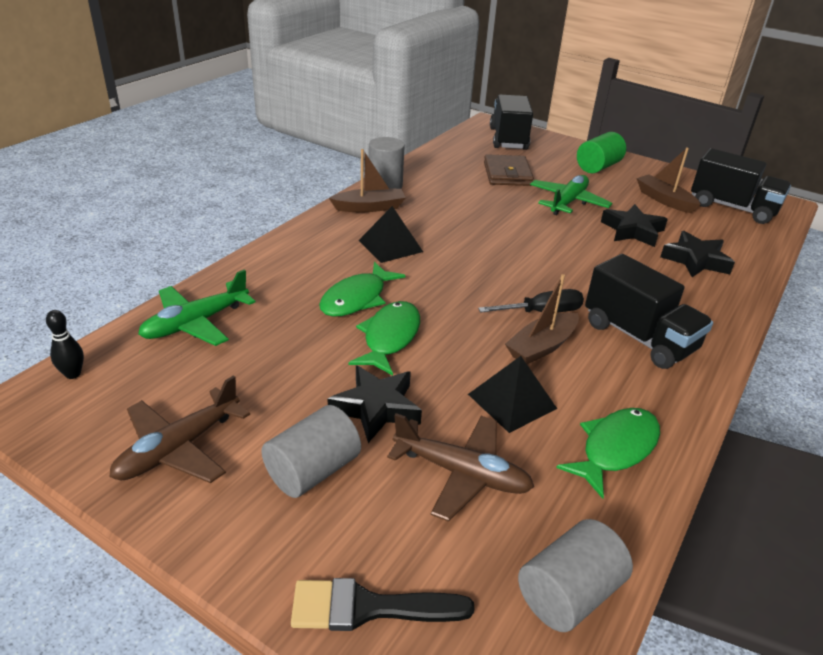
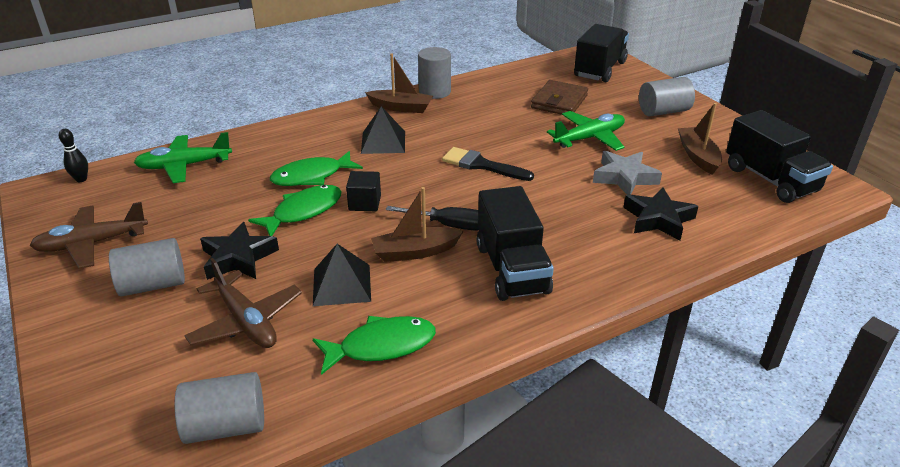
camera: 30 degrees right, 0 degrees up
(369, 607) = (96, 379): black brush -> black brush (482, 165)
(441, 312) = (365, 203): none -> black cube
(598, 167) = (663, 111): green cylinder -> grey cylinder
(632, 231) = (624, 177): black star -> grey star

